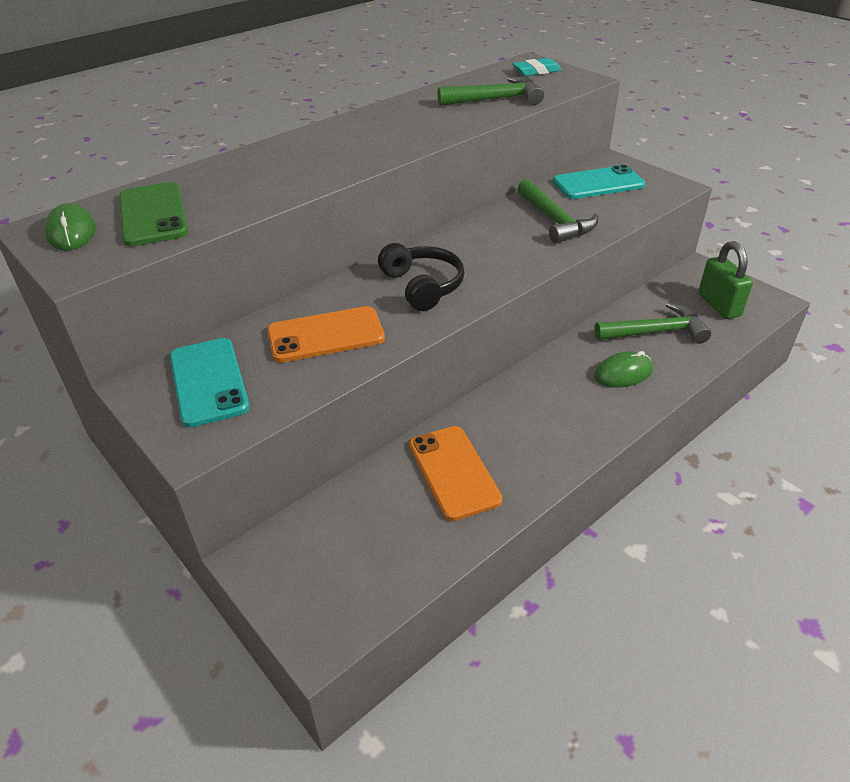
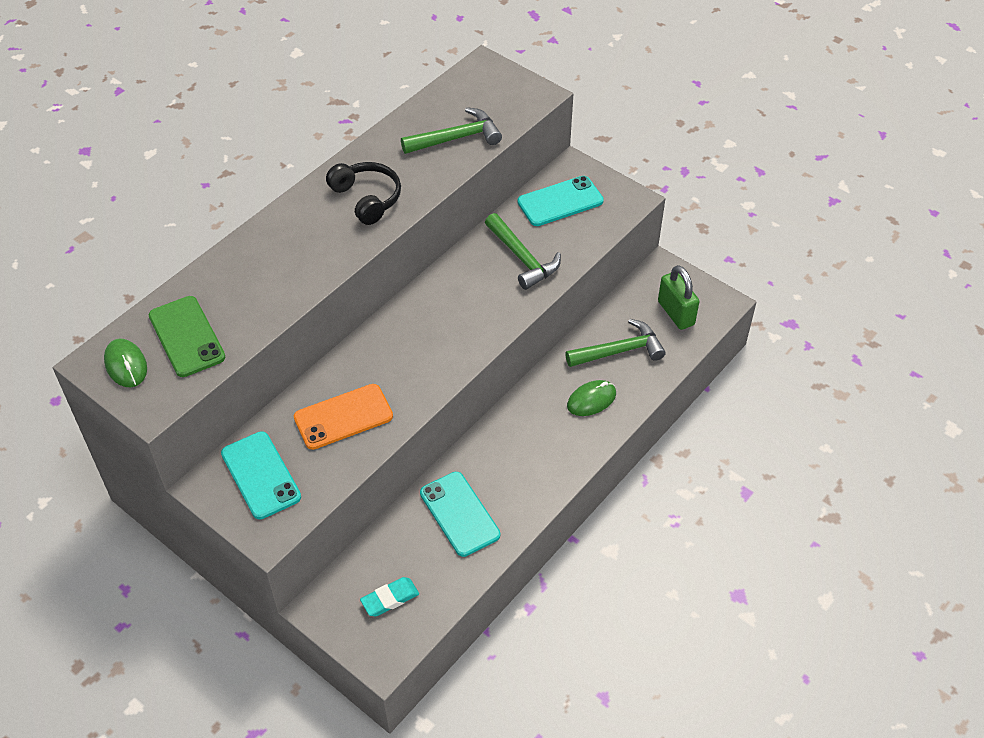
camera: 10 degrees left, 10 degrees up
(422, 286) = (414, 353): black headphones -> black headphones (367, 198)
(454, 472) = (459, 514): orange phone -> turquoise phone
(536, 71) = (491, 84): turquoise eraser -> turquoise eraser (390, 599)

